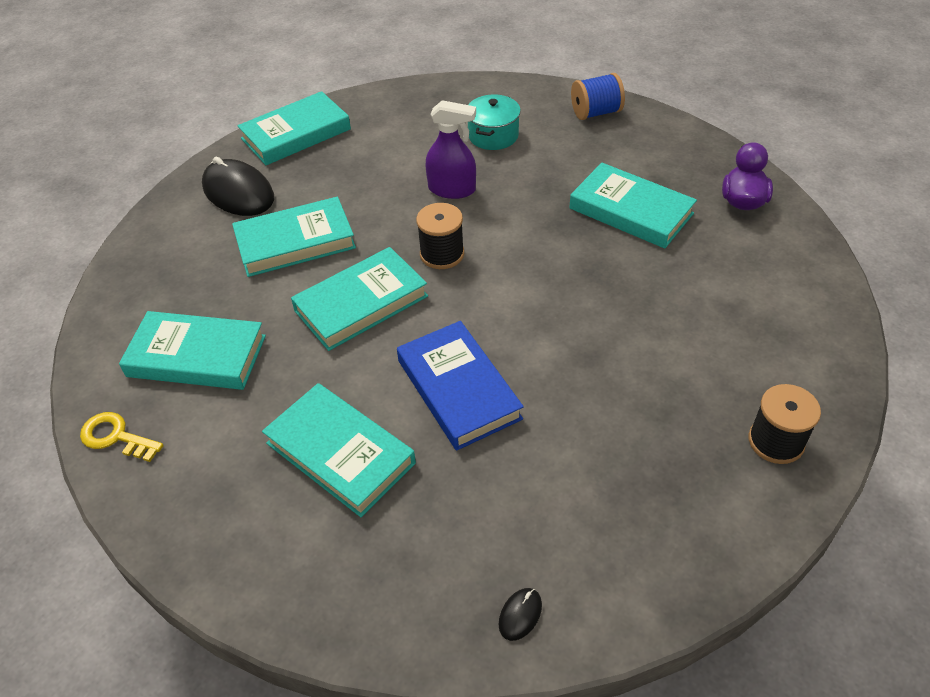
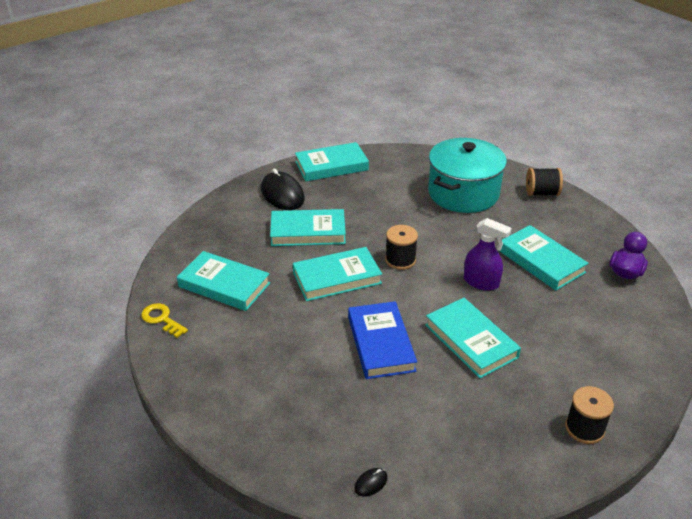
camera: 15 degrees right, 10 degrees down
(340, 453) = (292, 362): turquoise book -> turquoise book (471, 341)
(452, 189) = (422, 221): purple spray bottle -> purple spray bottle (481, 282)
(493, 135) = (463, 193): turquoise pot -> turquoise pot, size x1.98
(596, 112) = (541, 193): blue spool -> black spool

